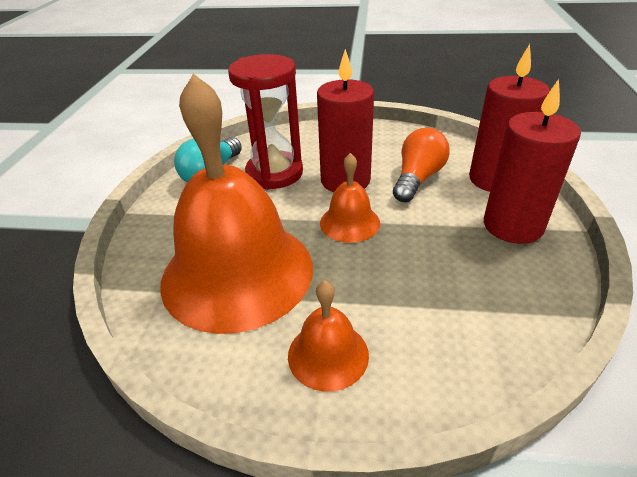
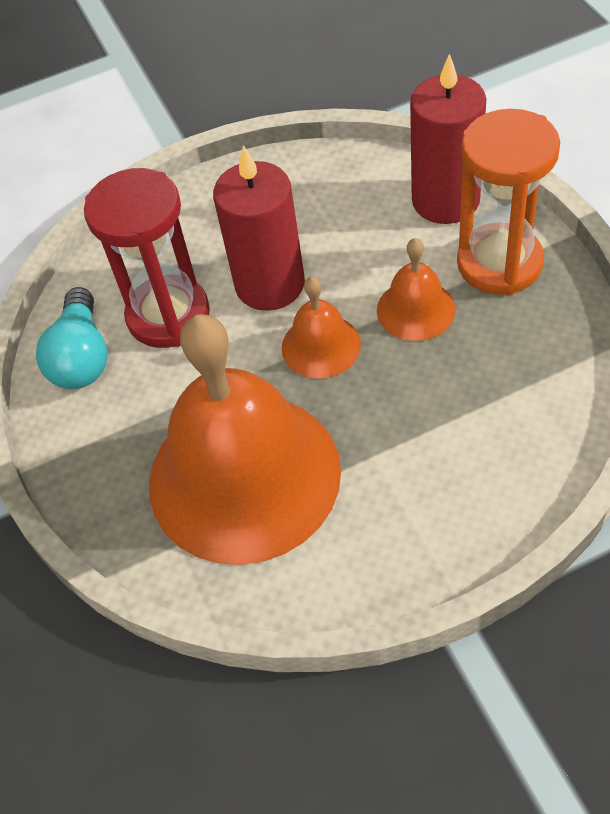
camera: 25 degrees left, 15 degrees up
(328, 354) = (411, 512): orange bell -> orange bell (415, 309)
(417, 178) = (356, 240): orange light bulb -> none
(513, 226) = (499, 263): red candle -> orange hourglass

